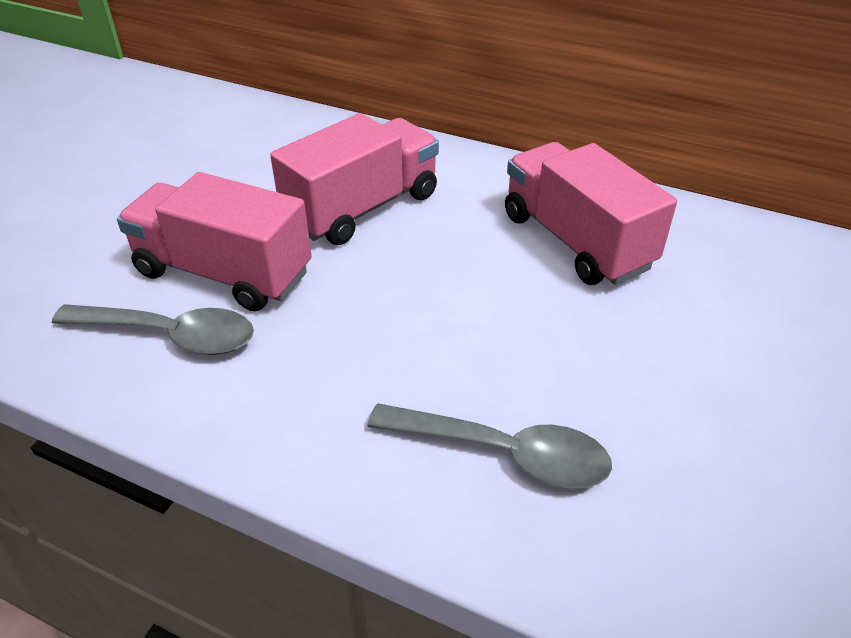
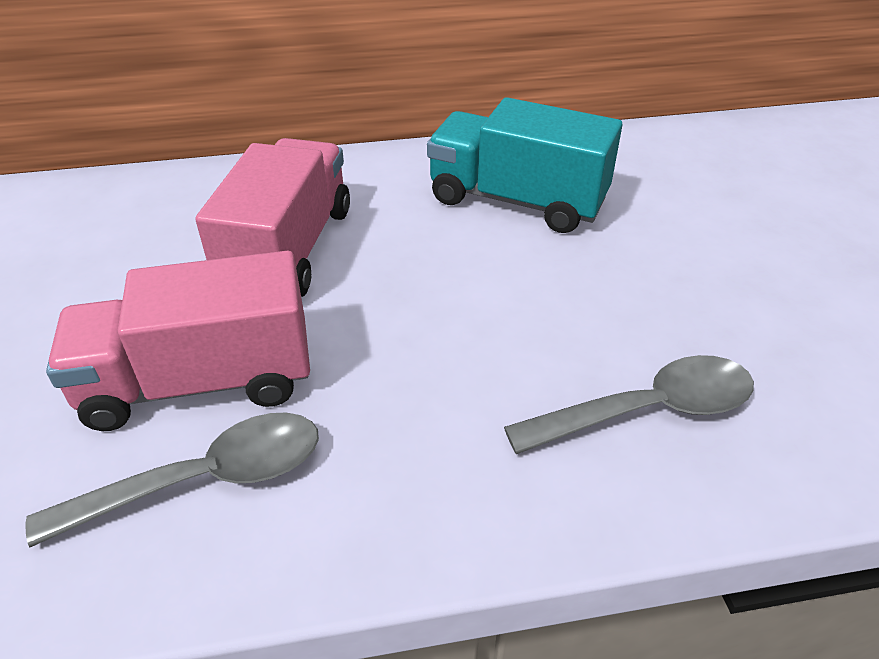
camera: 35 degrees left, 0 degrees up
(576, 241) = (517, 200): pink truck -> turquoise truck

